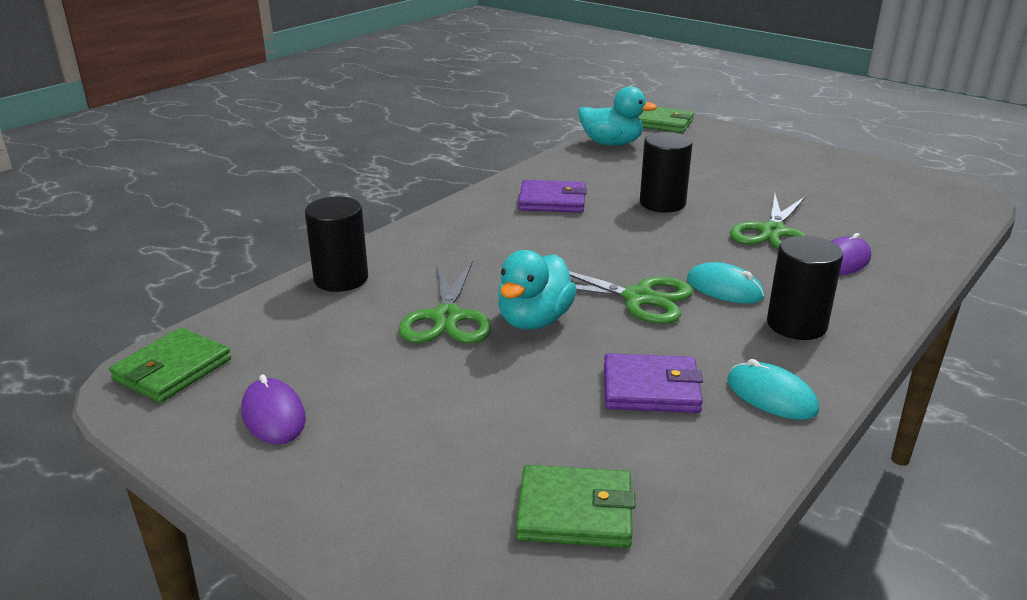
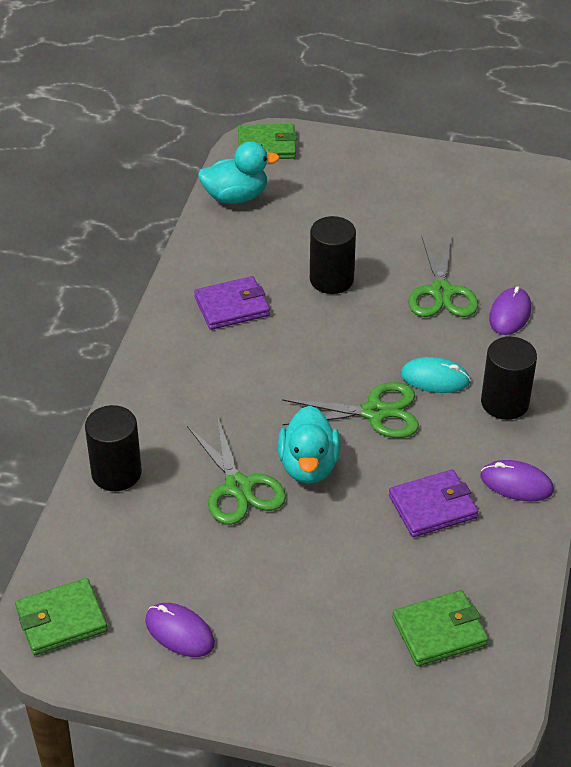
camera: 25 degrees left, 15 degrees up
(172, 369) = (61, 620): green wallet -> green wallet turned 60 degrees clockwise
(771, 395) = (516, 483): turquoise mouse -> purple mouse

